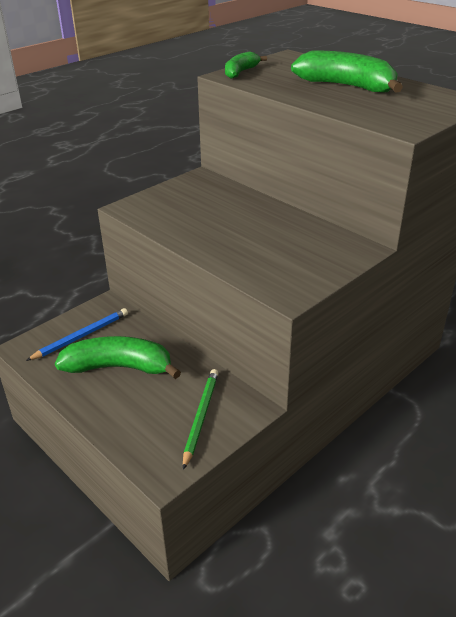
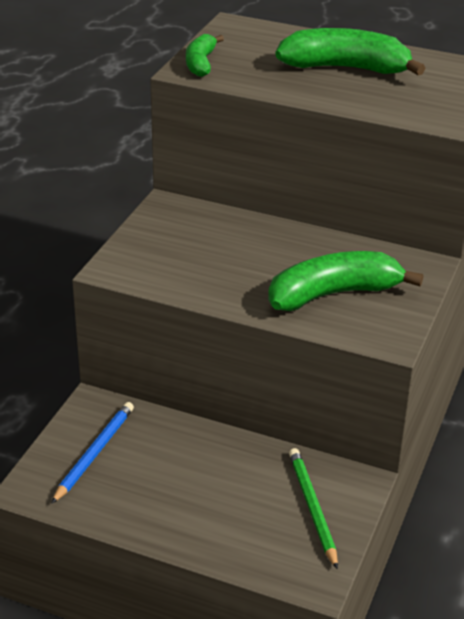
camera: 25 degrees left, 0 degrees up
(119, 367) = (174, 478): green banana -> green banana (333, 294)

